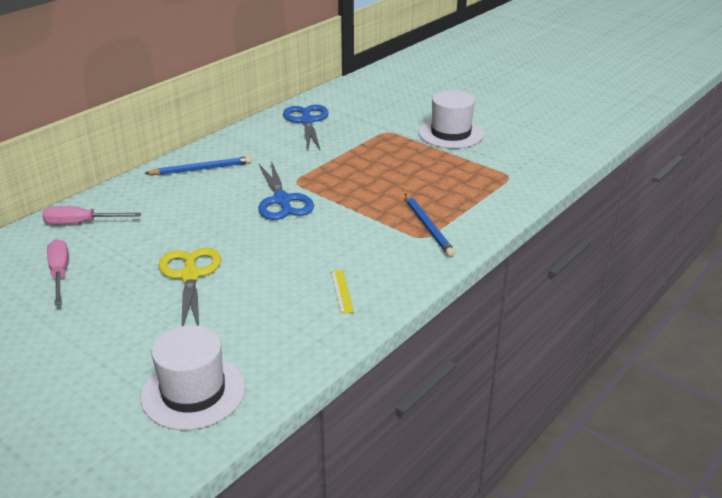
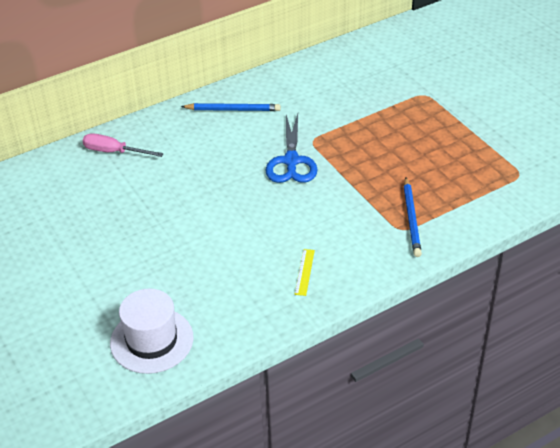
camera: 20 degrees right, 10 degrees up
(60, 273) = (83, 202): pink screwdriver -> none
(190, 276) = (185, 227): yellow scissors -> none
(307, 121) = (352, 67): blue scissors -> none
(451, 133) = (487, 109): white hat -> none

